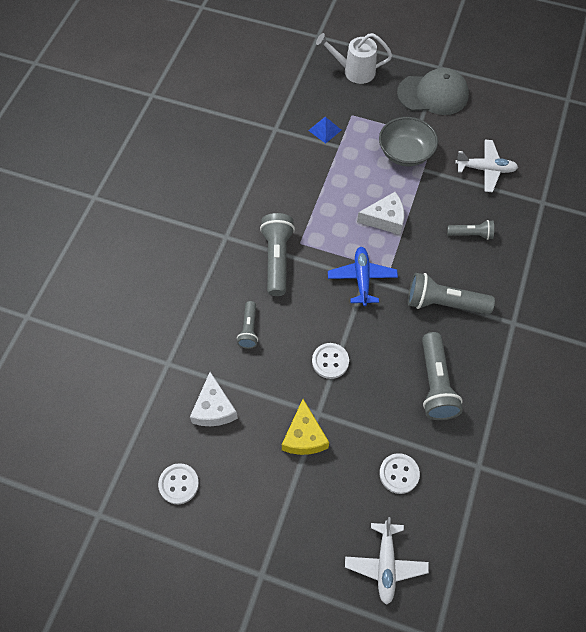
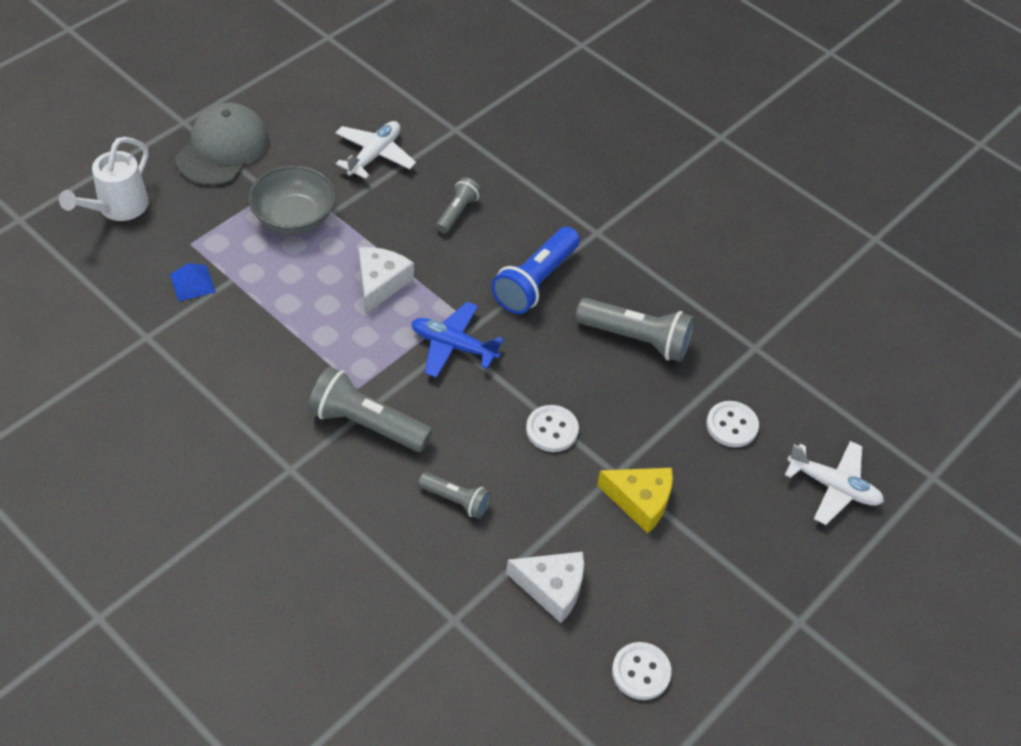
camera: 70 degrees left, 10 degrees down
(444, 303) = (535, 282): grey flashlight -> blue flashlight

